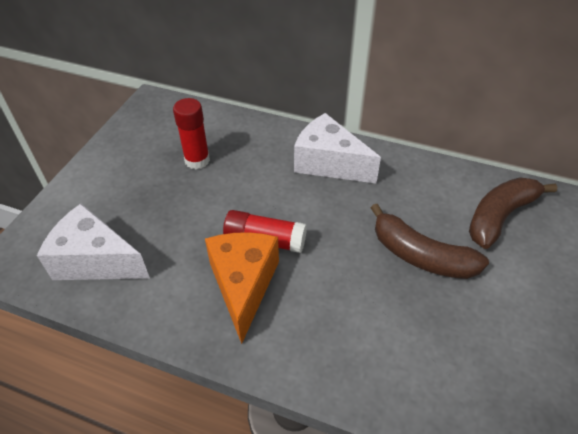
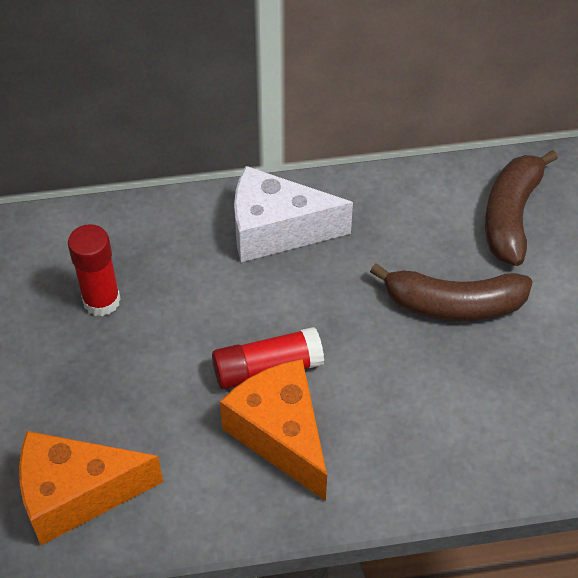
camera: 30 degrees left, 5 degrees up
(96, 260) = (76, 494): white cheese -> orange cheese

